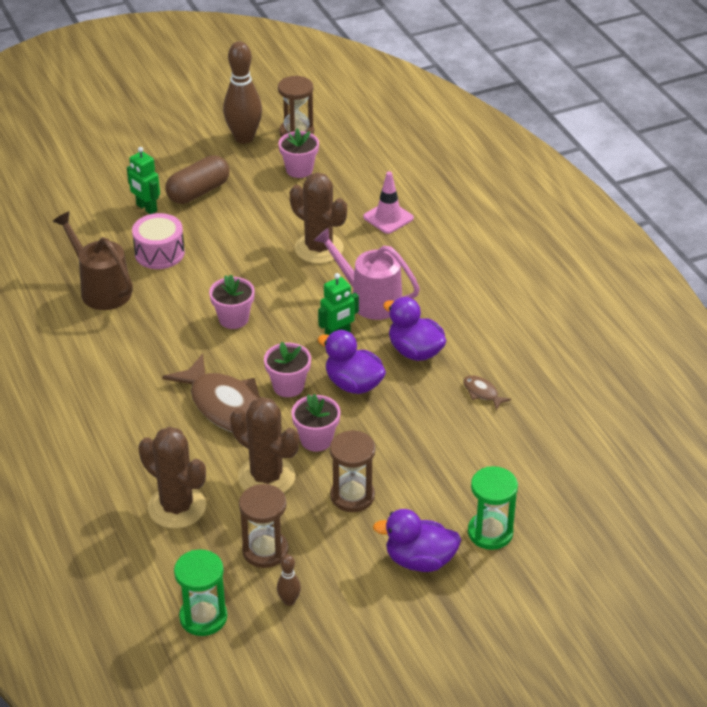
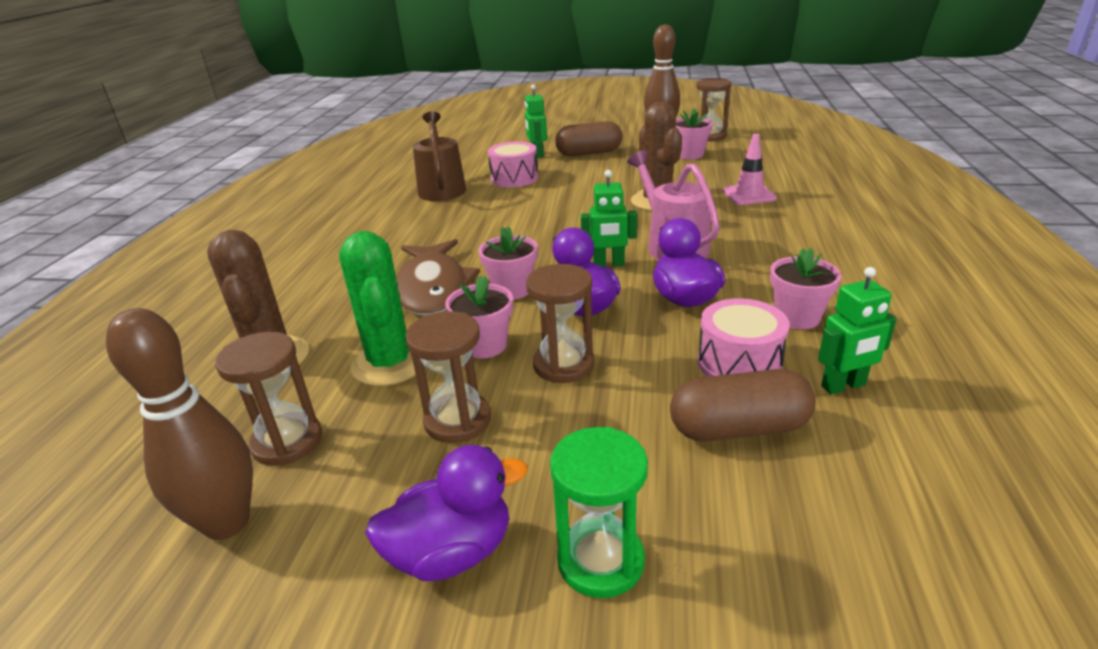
camera: 35 degrees right, 10 degrees down
(203, 617) = (120, 492): green hourglass -> none
(233, 319) = (522, 229): pink flower pot -> pink flower pot (797, 317)
(266, 477) = (390, 363): brown cactus -> green cactus
(289, 601) = (227, 523): brown bowling pin -> brown bowling pin, size x2.18
(380, 434) = (563, 365): none -> brown hourglass
(419, 560) = (452, 552): purple duck -> purple duck turned 120 degrees clockwise
(482, 393) = (739, 363): brown fish -> pink drum
(508, 437) = (738, 428): none -> brown capsule
(546, 387) = (843, 386): none -> green robot

